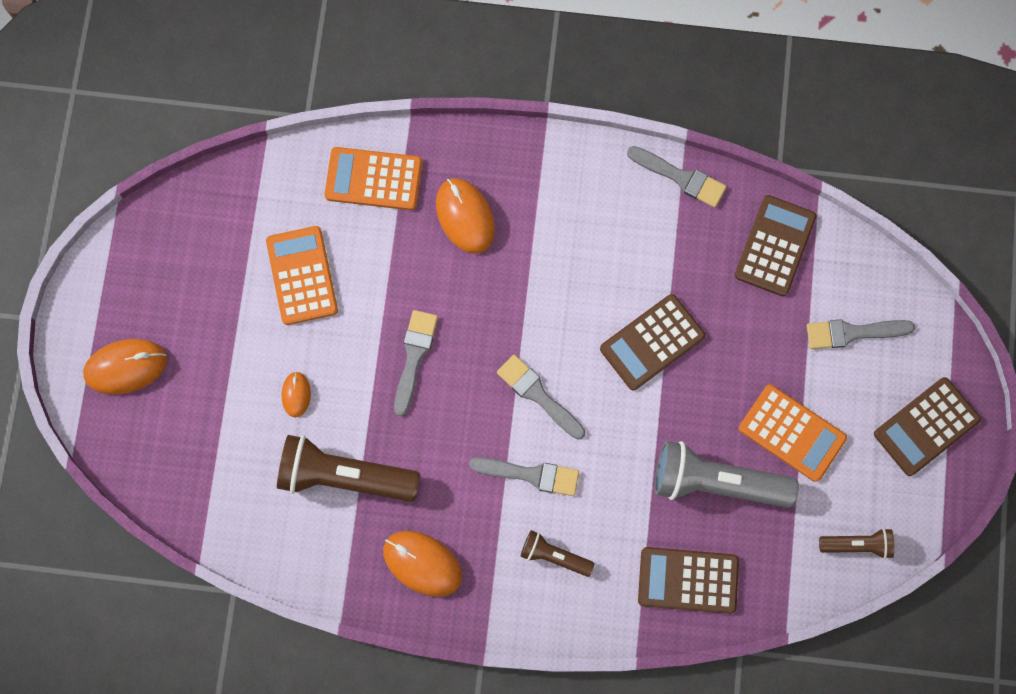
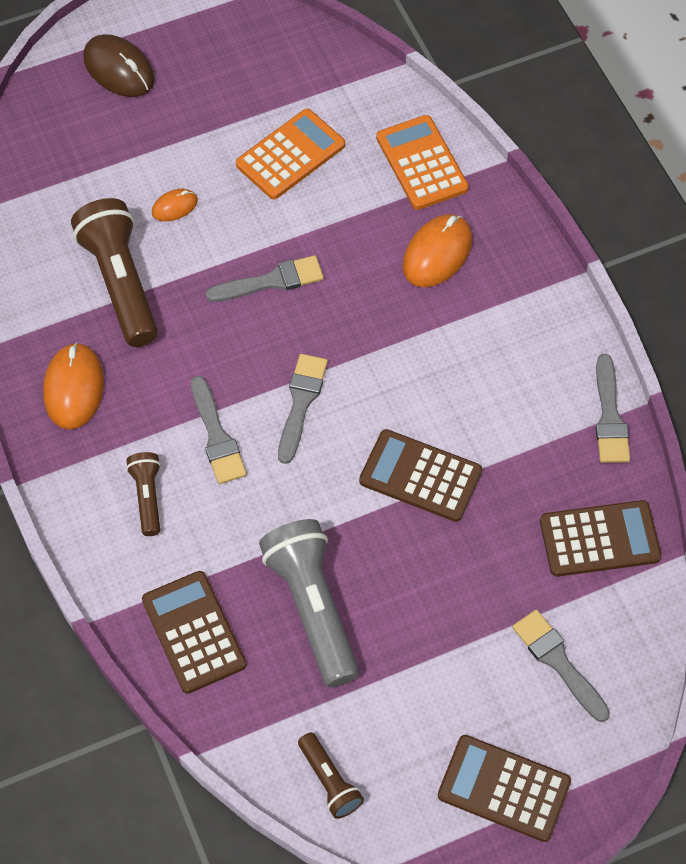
camera: 60 degrees right, 15 degrees down
(126, 367) = (119, 69): orange mouse -> brown mouse
(792, 433) = (410, 655): orange calculator -> none

